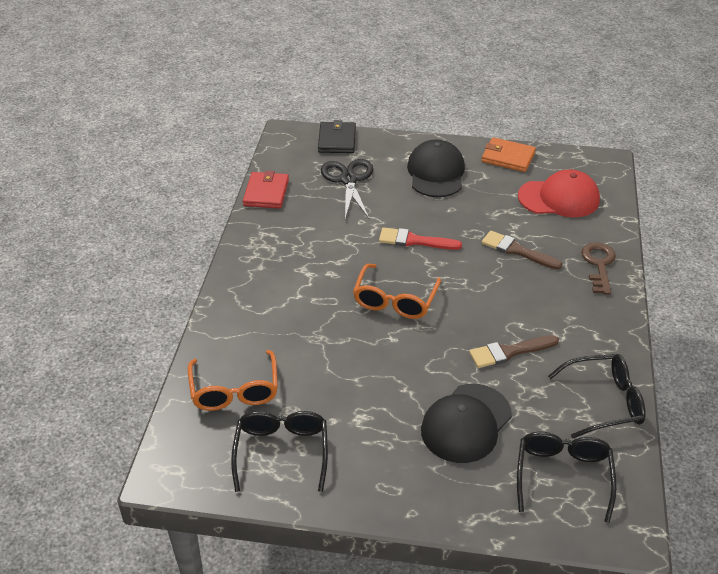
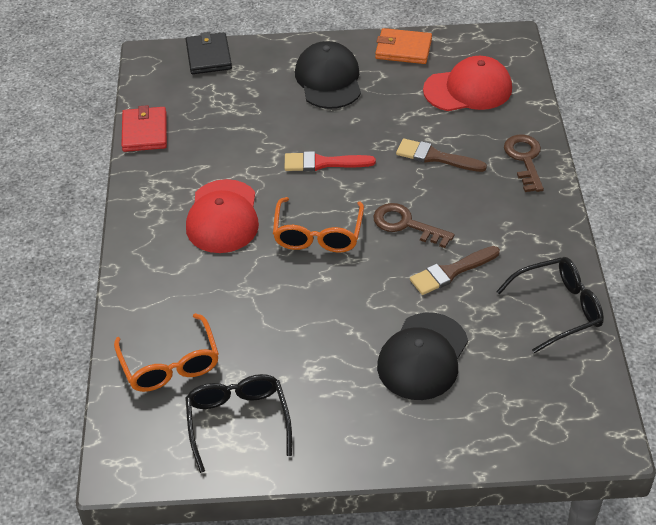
camera: 10 degrees left, 5 degrees up
(315, 272) = (223, 217): none -> red cap
(348, 180) = (233, 102): black scissors -> none
(477, 304) = (406, 225): none -> brown key
(563, 476) = (532, 394): black glasses -> none

